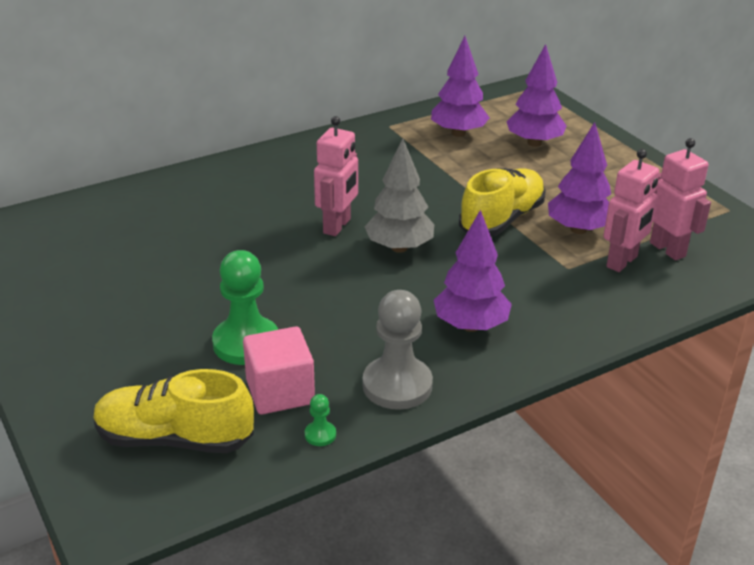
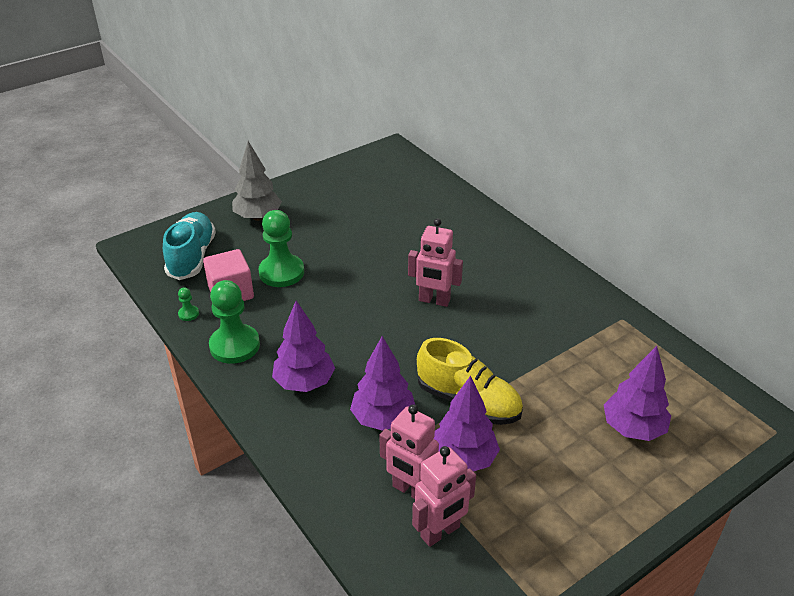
camera: 85 degrees right, 5 degrees up
(175, 439) = (192, 257): yellow shoe -> turquoise shoe
(397, 385) = (234, 345): grey pawn -> green pawn
(399, 247) = (409, 337): grey tree -> grey tree (258, 217)
(458, 133) = (628, 368): purple tree -> purple tree (383, 419)

